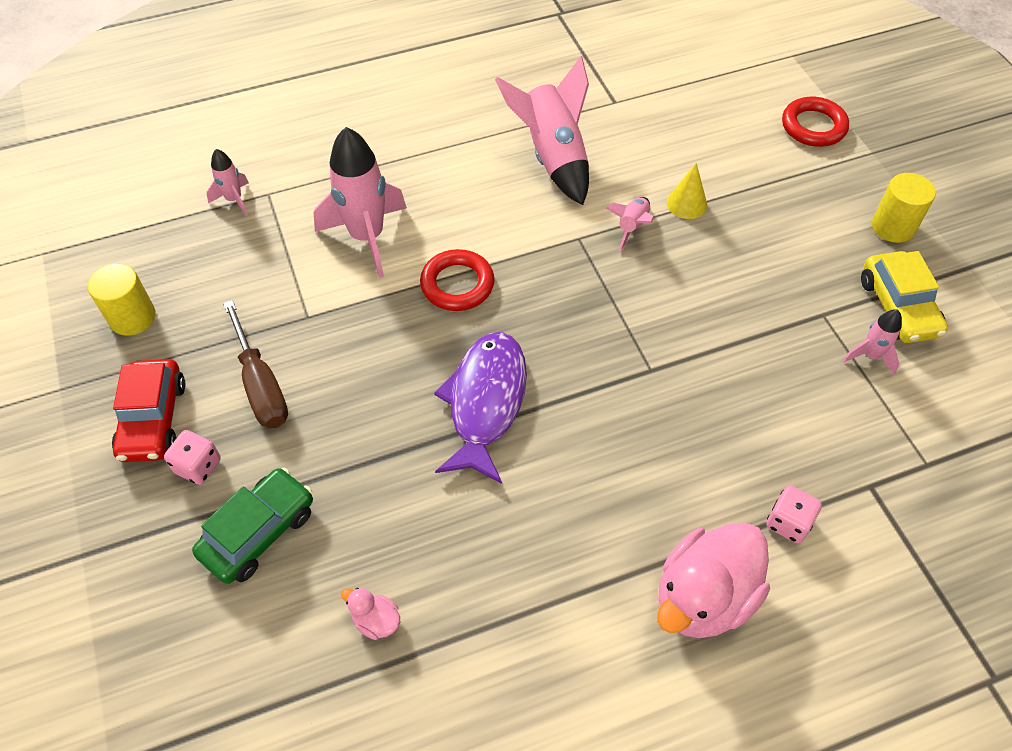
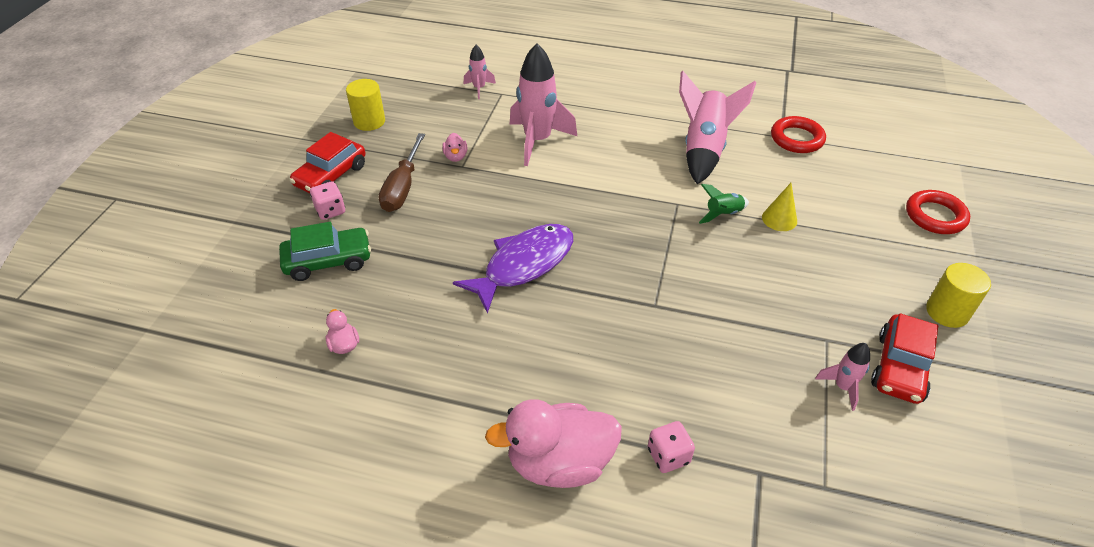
camera: 35 degrees right, 10 degrees down
(289, 308) = (456, 157): none -> pink duck
(457, 284) = (569, 191): red ring -> red ring (796, 139)
(632, 227) = (723, 214): pink rocket -> green rocket
(898, 307) = (900, 367): yellow car -> red car

